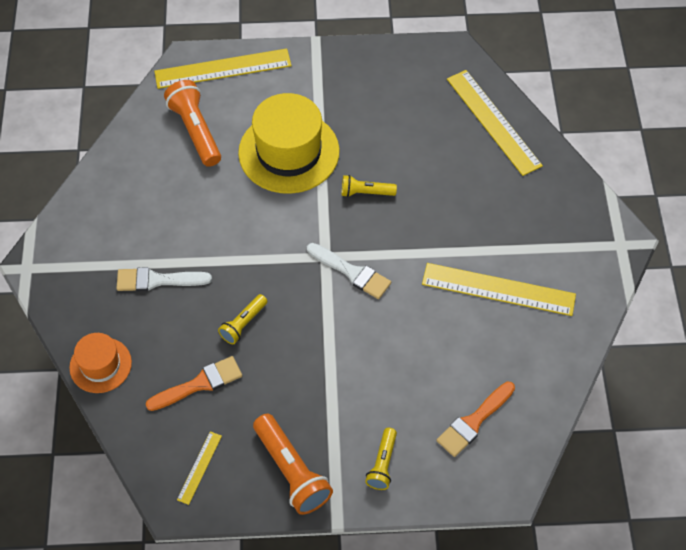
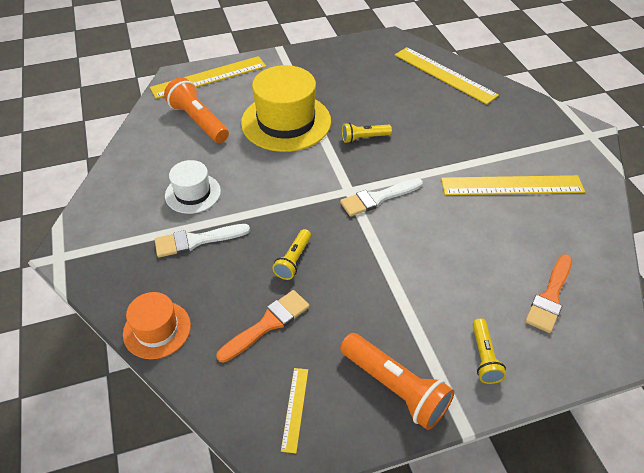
camera: 15 degrees left, 10 degrees down
(167, 224) = (193, 193): none -> white hat
(351, 272) = (378, 198): white brush -> white brush turned 135 degrees clockwise

